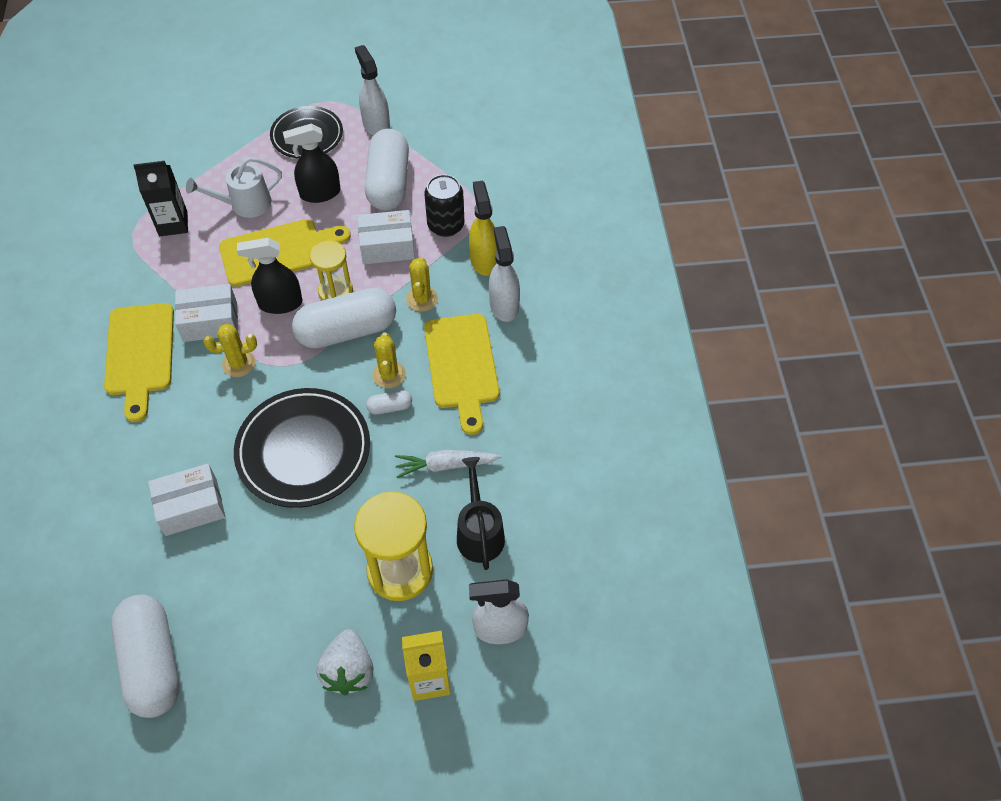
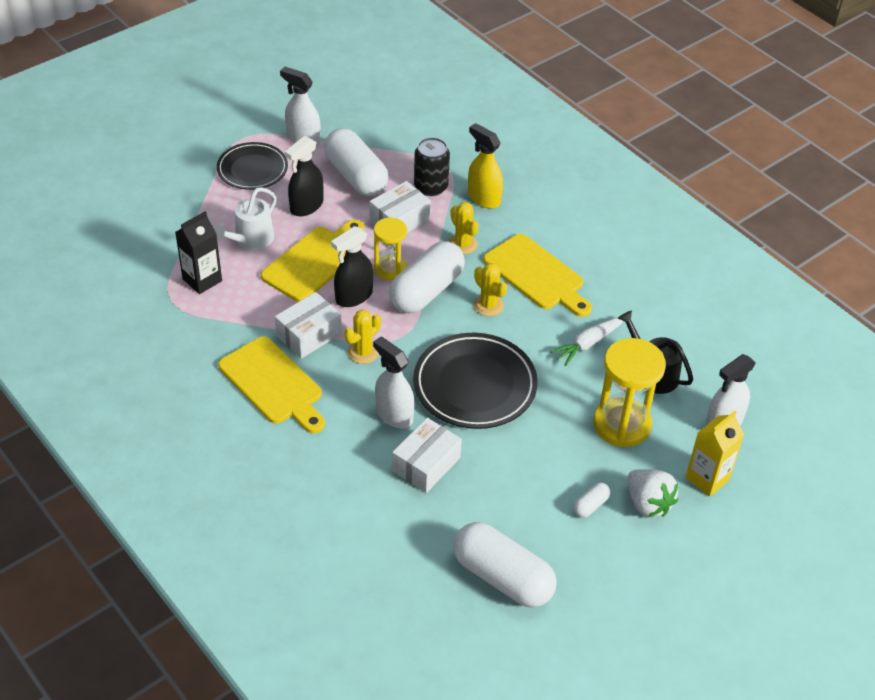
camera: 35 degrees left, 10 degrees down
(390, 407) = (510, 326): white capsule -> white capsule (590, 505)
(504, 305) = (528, 221): white spray bottle -> white spray bottle (394, 414)

